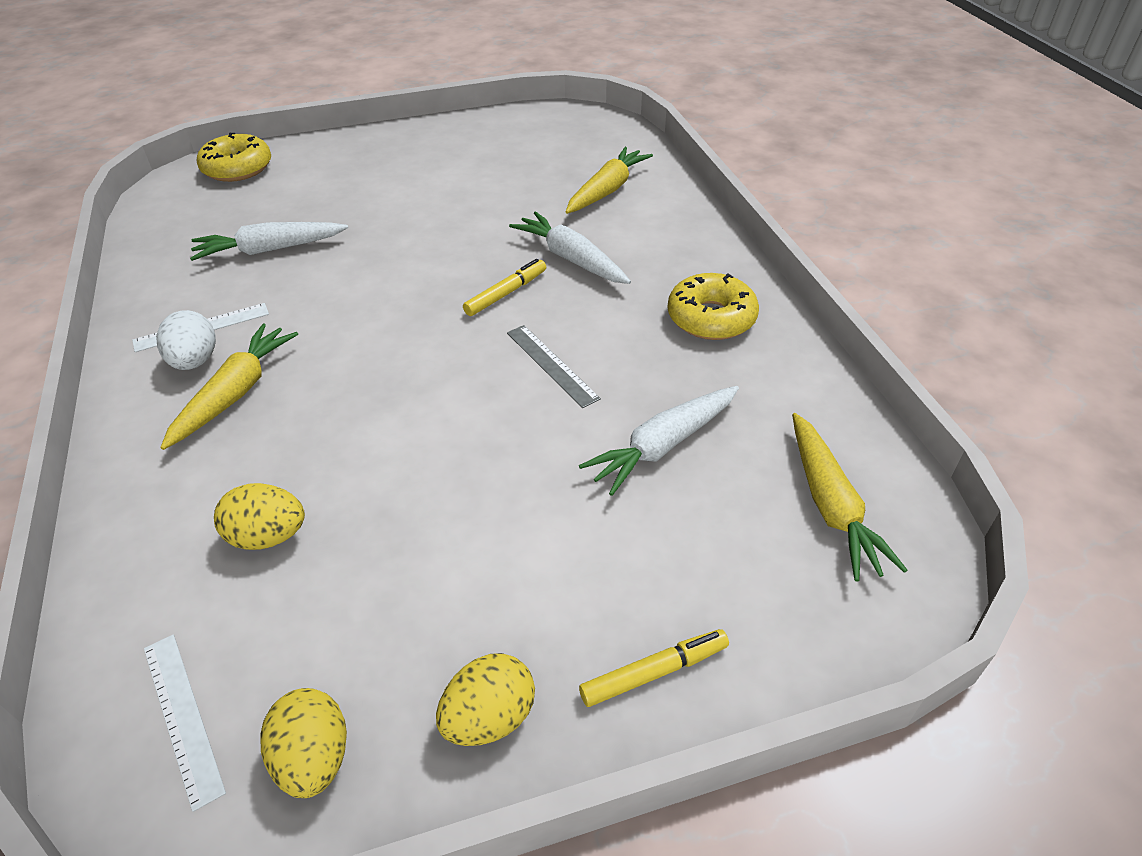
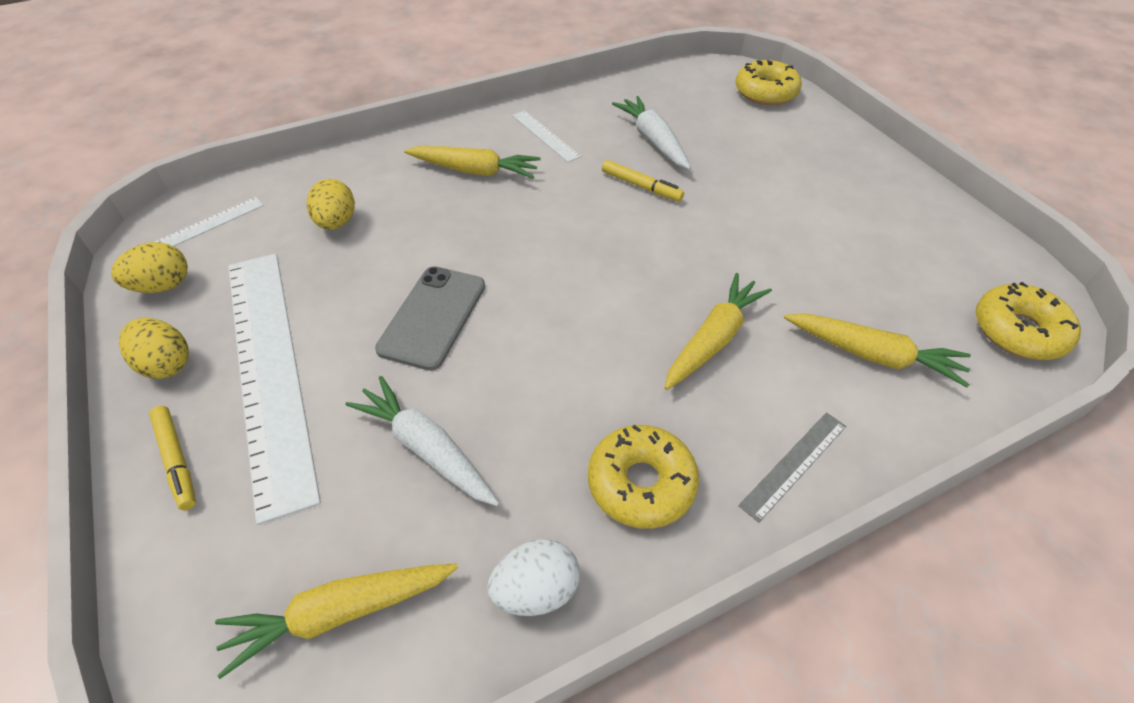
camera: 80 degrees right, 5 degrees up
(195, 361) = (507, 143): white egg -> white egg (536, 590)
(486, 438) = (432, 317): none -> grey phone
(506, 293) = (636, 297): yellow marker -> yellow marker (641, 186)
(528, 591) = (269, 369): none -> white ruler
(551, 365) = (533, 347): grey ruler -> grey ruler (794, 464)
(571, 258) = (713, 339): white carrot -> yellow carrot
(599, 131) = (1018, 331): none -> yellow donut

